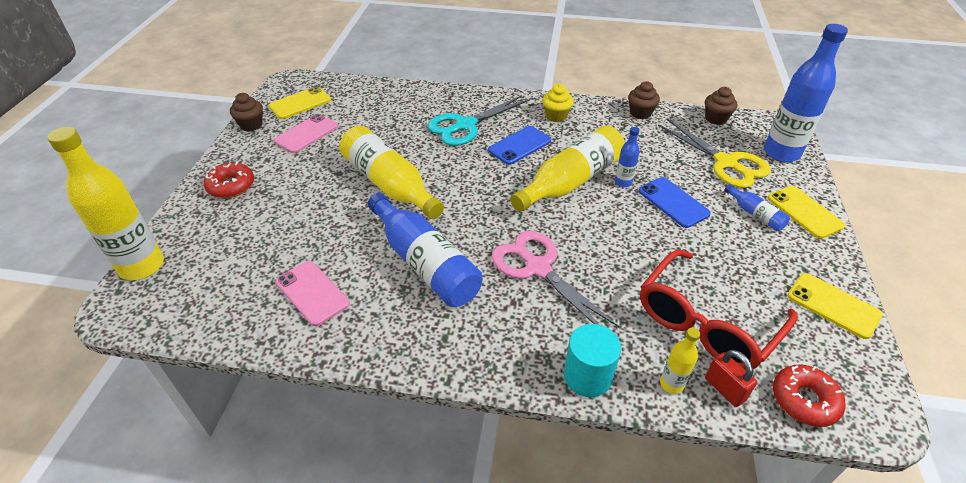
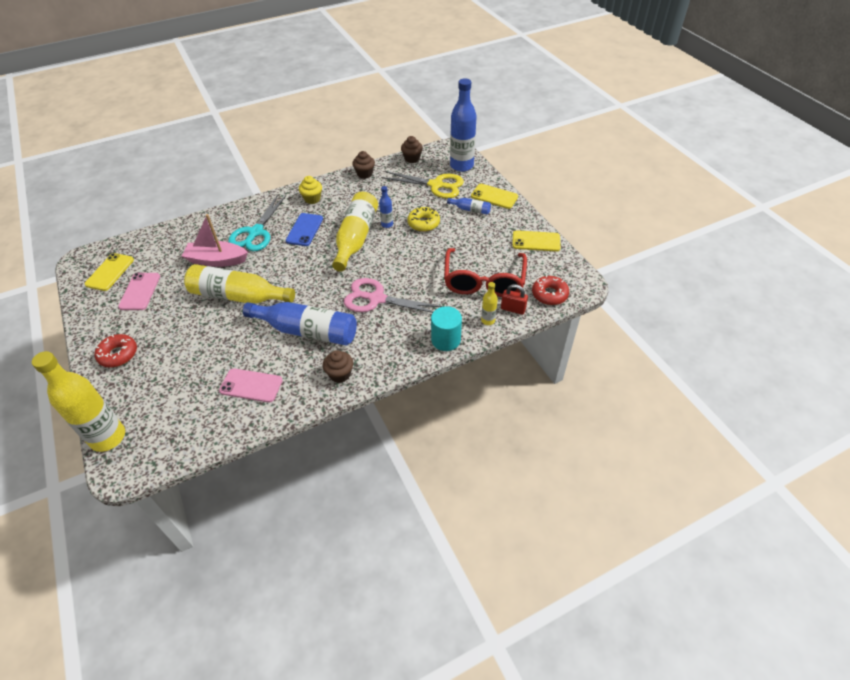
camera: 35 degrees left, 5 degrees up
(251, 125) = (85, 306): brown cupcake -> brown cupcake (340, 374)
(402, 136) = (217, 260): none -> pink boat
(673, 202) = (423, 223): blue phone -> yellow donut

